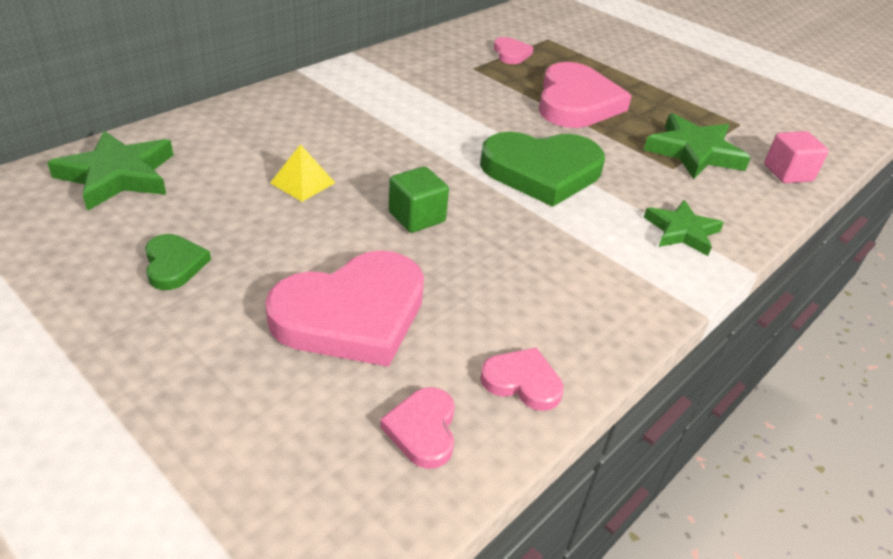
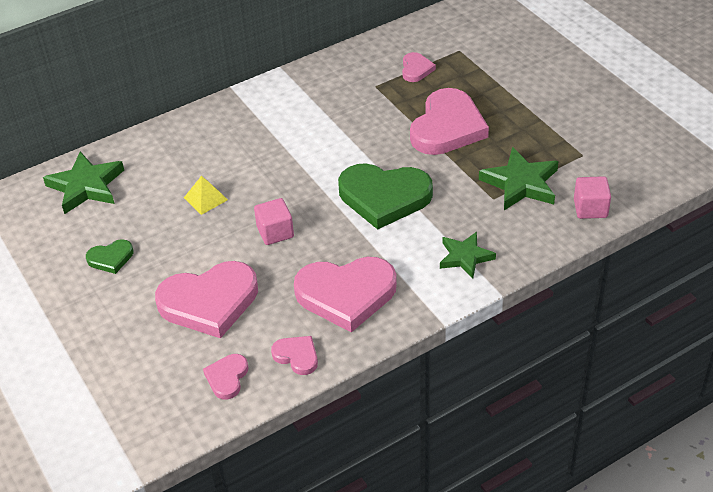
camera: 20 degrees right, 5 degrees up
(174, 264) = (111, 258): green heart -> green heart turned 75 degrees clockwise
(417, 217) = (275, 232): green cube -> pink cube
(553, 288) = (346, 294): none -> pink heart

